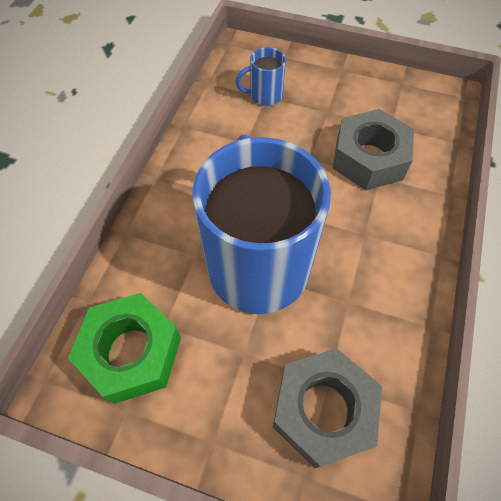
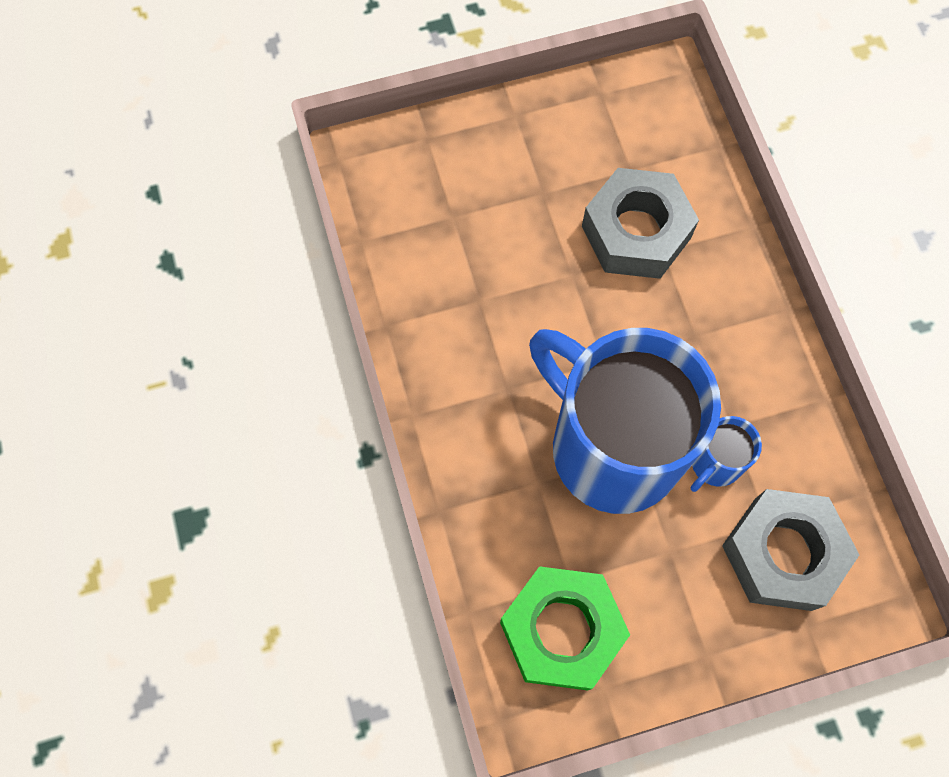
camera: 35 degrees left, 10 degrees up
(264, 95) = (449, 216): blue mug -> blue mug (714, 463)

